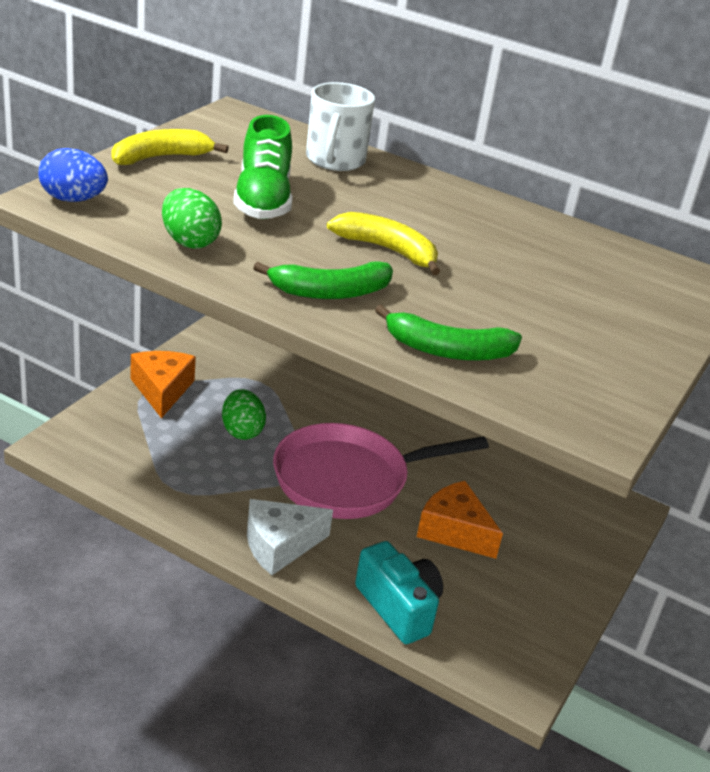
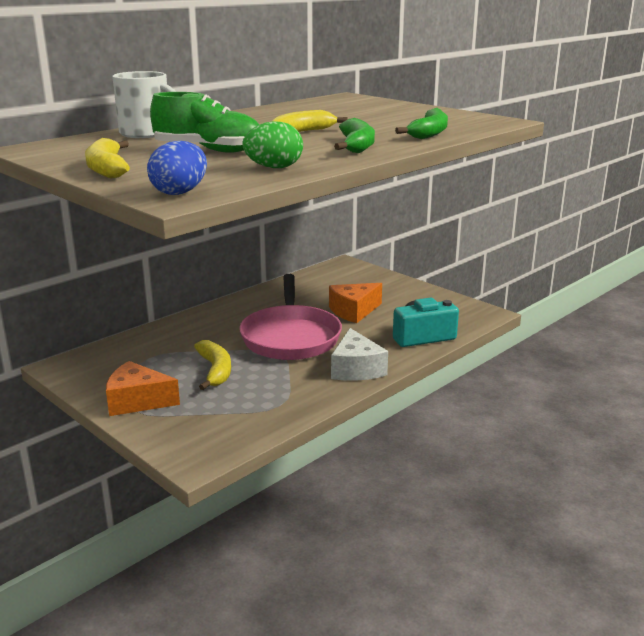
camera: 70 degrees left, 10 degrees down
(242, 431) = (215, 370): green egg -> yellow banana

